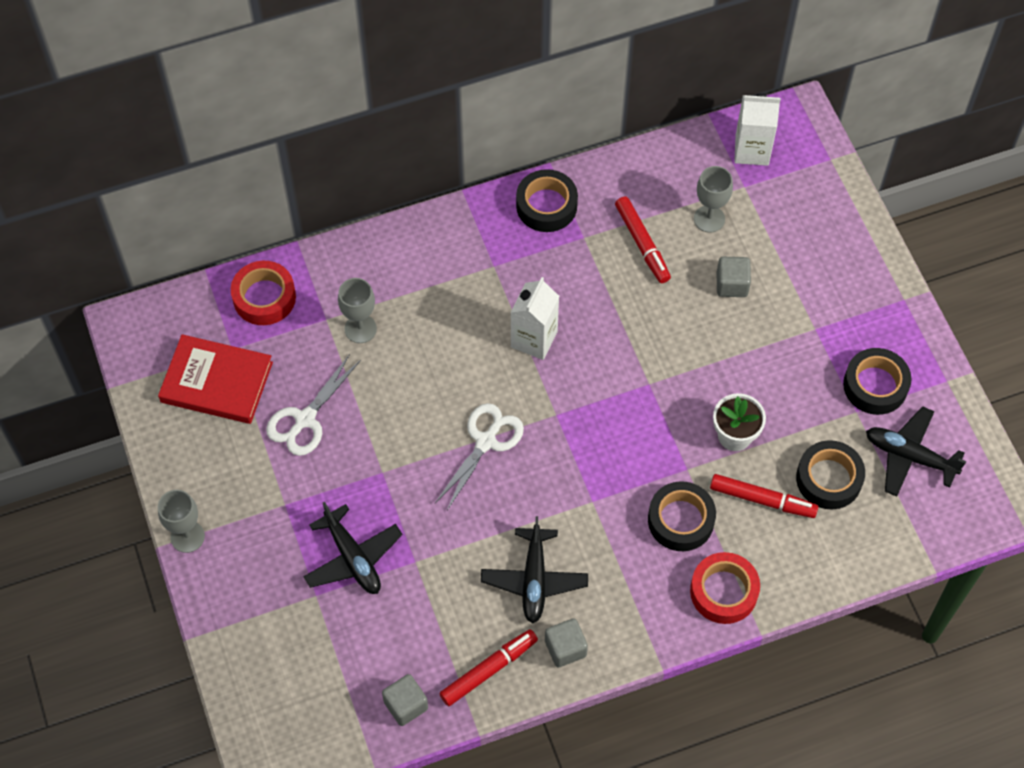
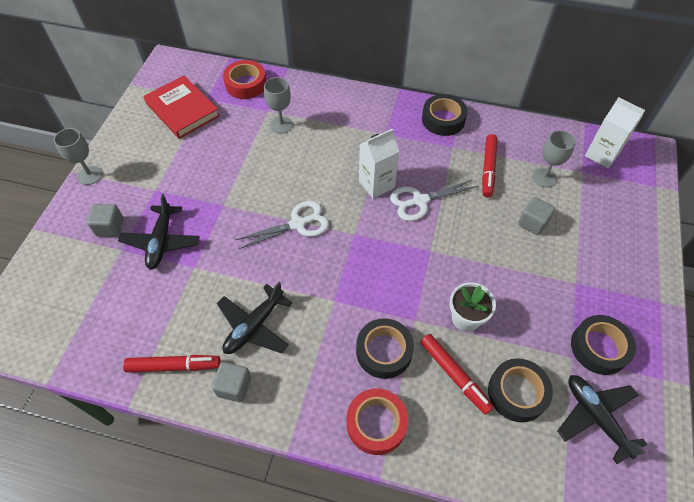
camera: 35 degrees right, 5 degrees down
(305, 419) = (208, 153): white scissors -> white scissors (420, 201)
(406, 705) = (104, 352): grey cube -> grey cube (110, 227)

